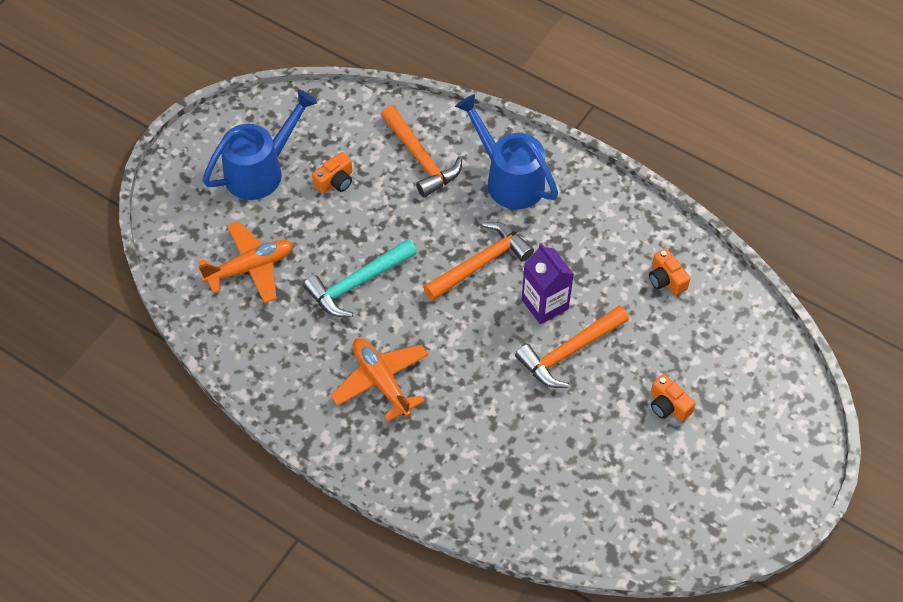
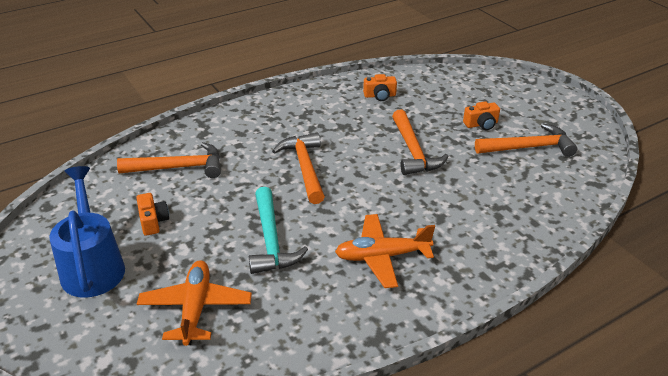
camera: 65 degrees left, 20 degrees down
(509, 179) = (240, 132): blue watering can -> none
(544, 304) = (364, 149): purple carton -> none
(647, 468) = (529, 147): none -> orange hammer

